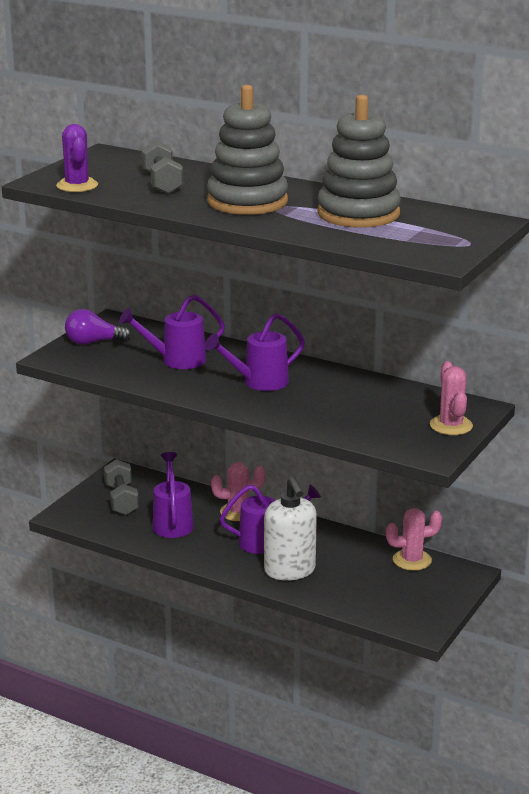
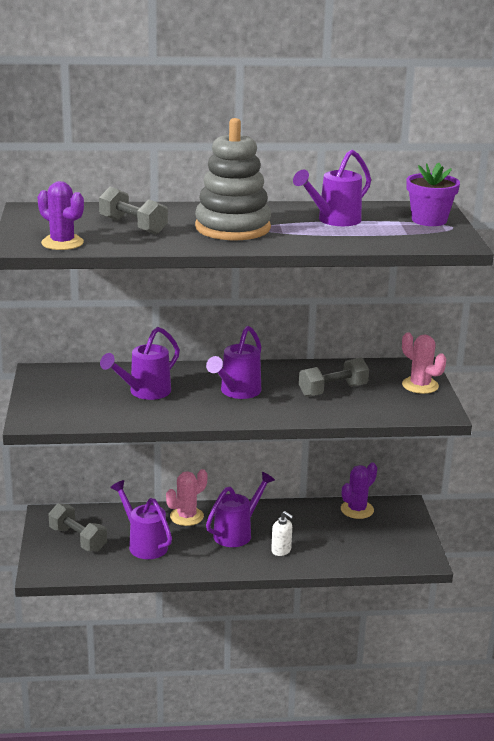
camera: 35 degrees left, 0 degrees up
(93, 342) = (50, 396): purple light bulb -> none
(290, 570) = (281, 550): white soap dispenser -> white soap dispenser, size x0.48
(353, 406) = (333, 390): none -> grey dumbbell
(358, 214) = (334, 220): grey stacking toy -> purple watering can
(412, 560) = (357, 510): pink cactus -> purple cactus
(458, 232) = (429, 220): none -> purple flower pot

